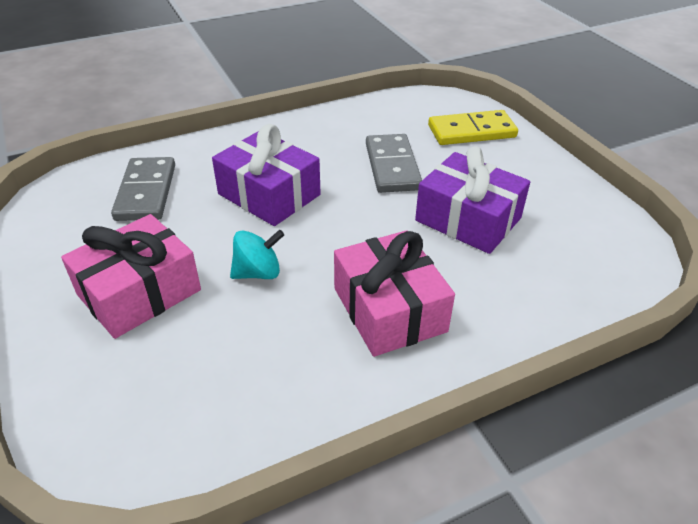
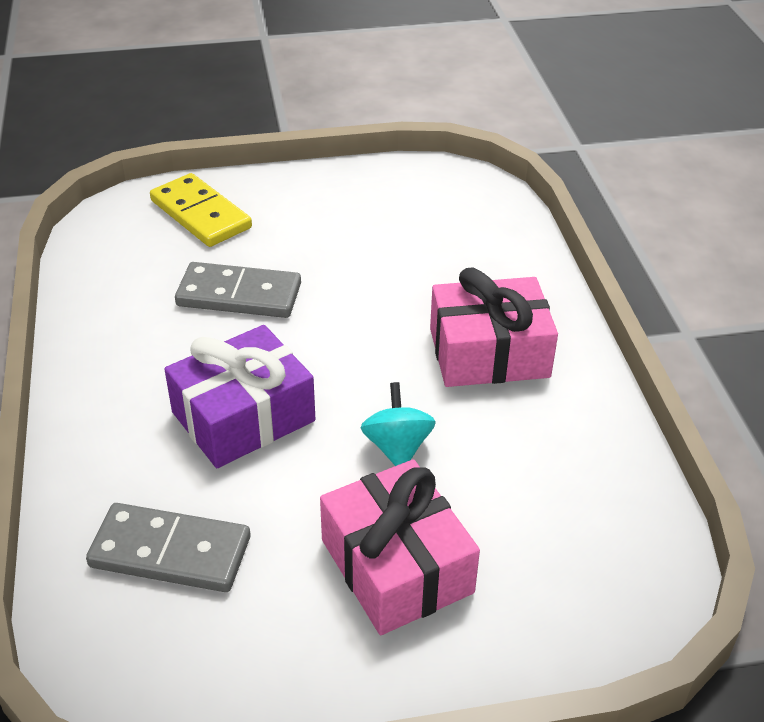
camera: 75 degrees left, 0 degrees up
(468, 219) = (368, 263): purple gift -> none
(471, 131) = (201, 214): yellow domino -> yellow domino turned 45 degrees counterclockwise

